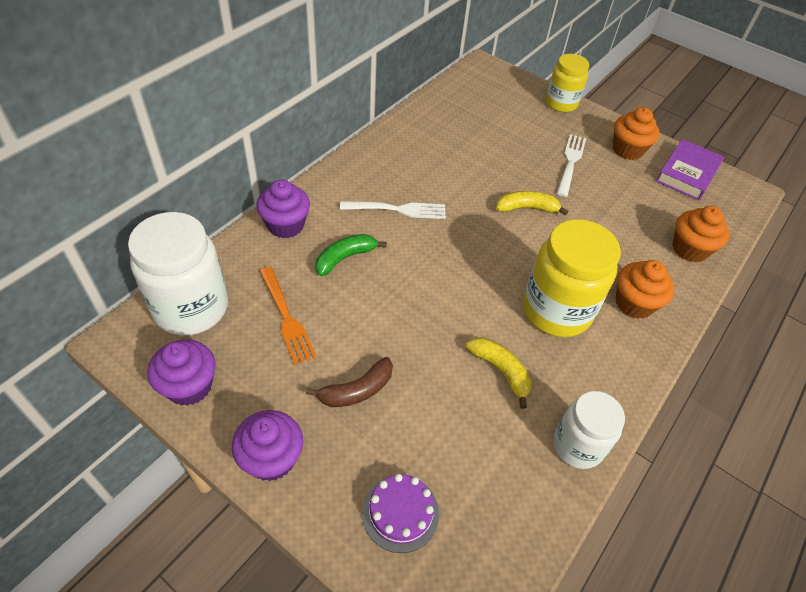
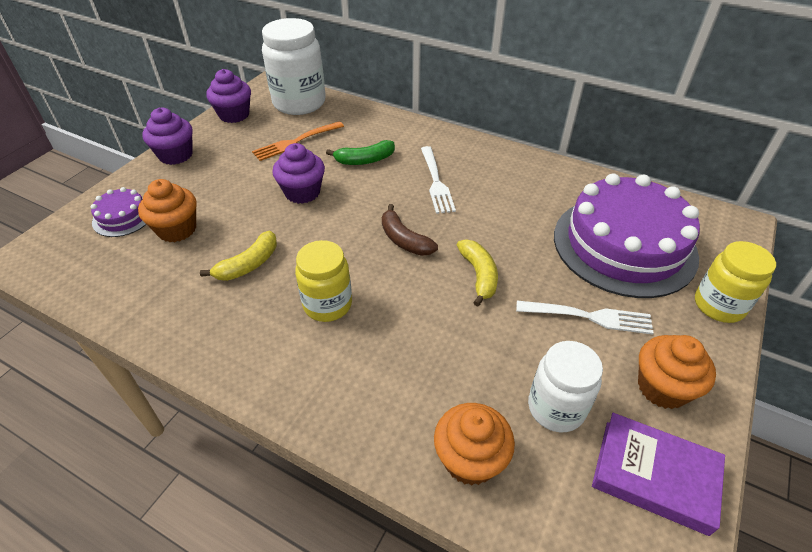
camera: 85 degrees right, 5 degrees down
(285, 225) = (392, 126): purple cupcake -> purple cupcake (302, 192)
(345, 258) = (365, 160): green banana -> green banana turned 120 degrees clockwise
(357, 390) = (229, 184): brown banana -> brown banana (404, 240)
(500, 123) = (624, 245): none -> purple cake
(556, 311) = (327, 304): yellow jar -> yellow jar, size x0.63
(577, 446) = (163, 322): white jar -> white jar (556, 408)
(634, 303) = (351, 380): orange cupcake -> orange cupcake (177, 229)

